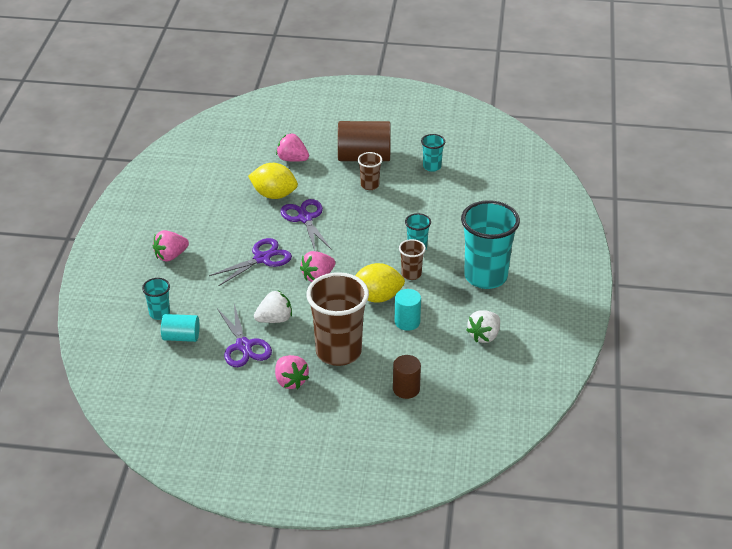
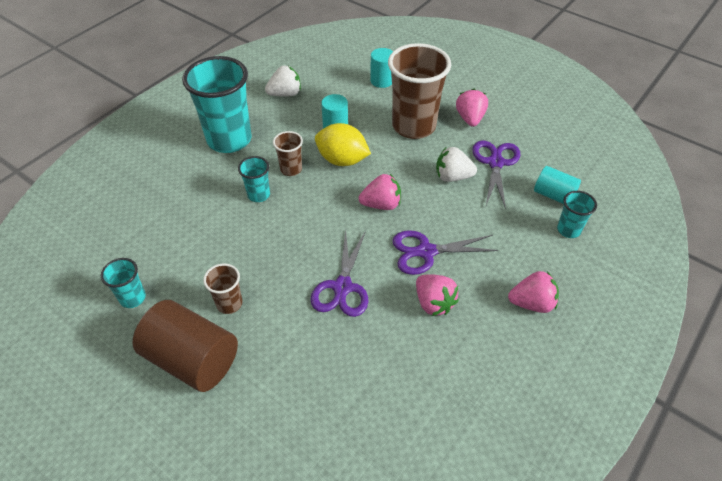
camera: 150 degrees left, 10 degrees up
(274, 195) = (355, 346): yellow lemon -> none
(292, 159) = (286, 406): pink strawberry -> pink strawberry (433, 303)
(406, 389) = (382, 80): brown cylinder -> turquoise cylinder

